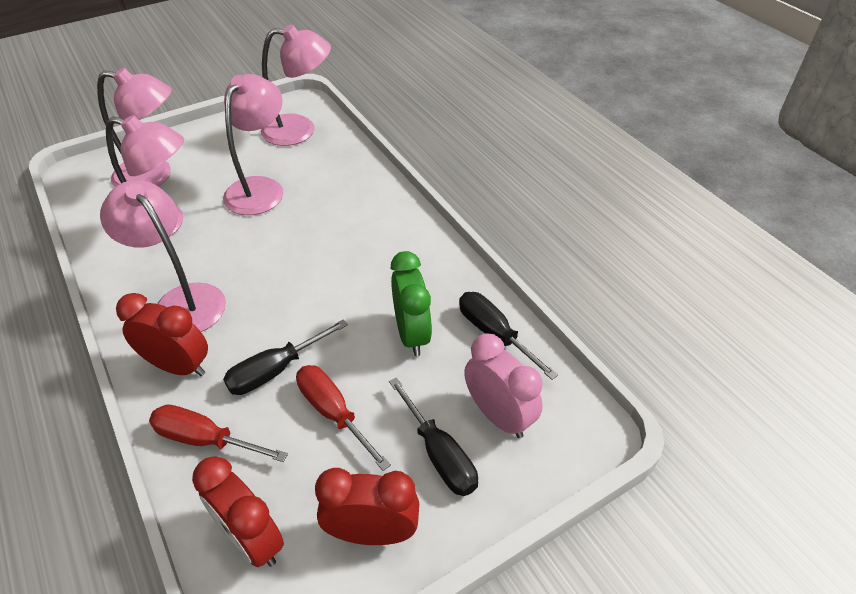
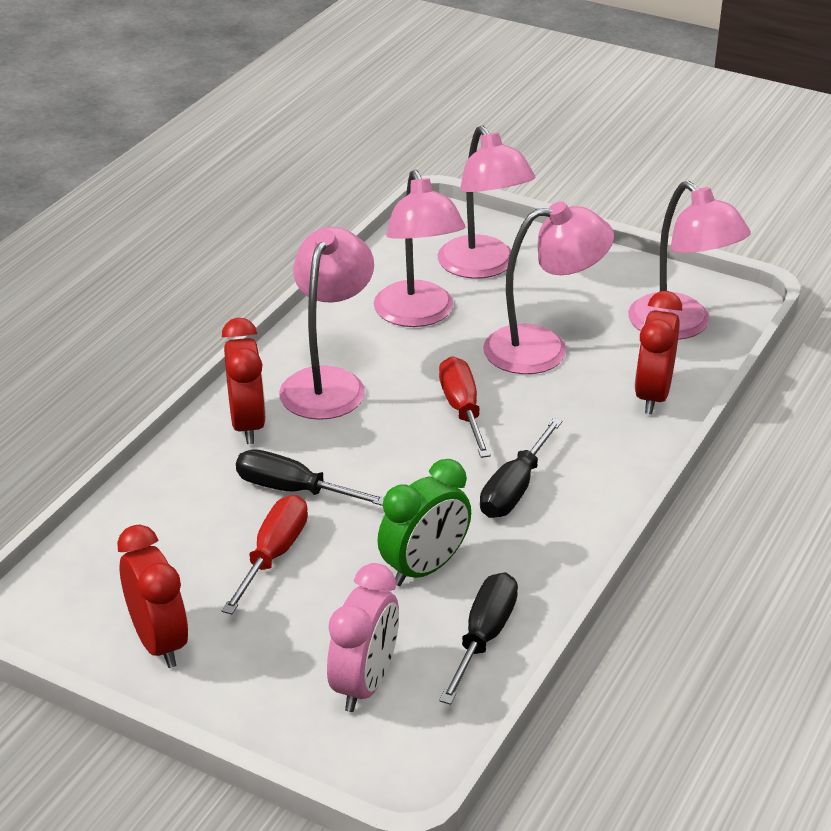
camera: 60 degrees right, 10 degrees down
(206, 439) = (181, 485): red screwdriver -> red screwdriver (462, 410)
(251, 539) = (102, 565): red clock -> red clock (652, 395)
(439, 453) = (281, 654): black screwdriver -> black screwdriver (515, 488)

